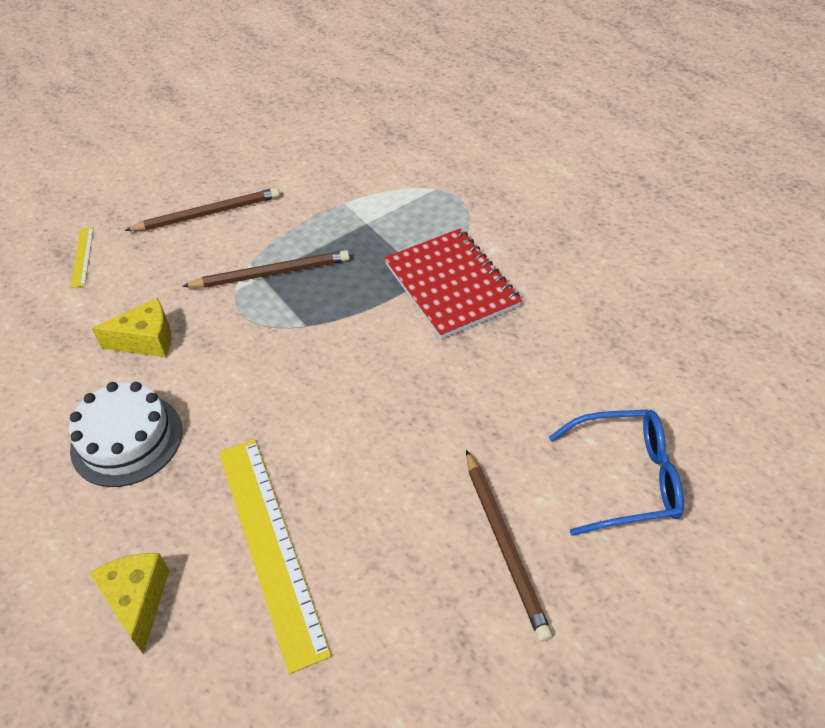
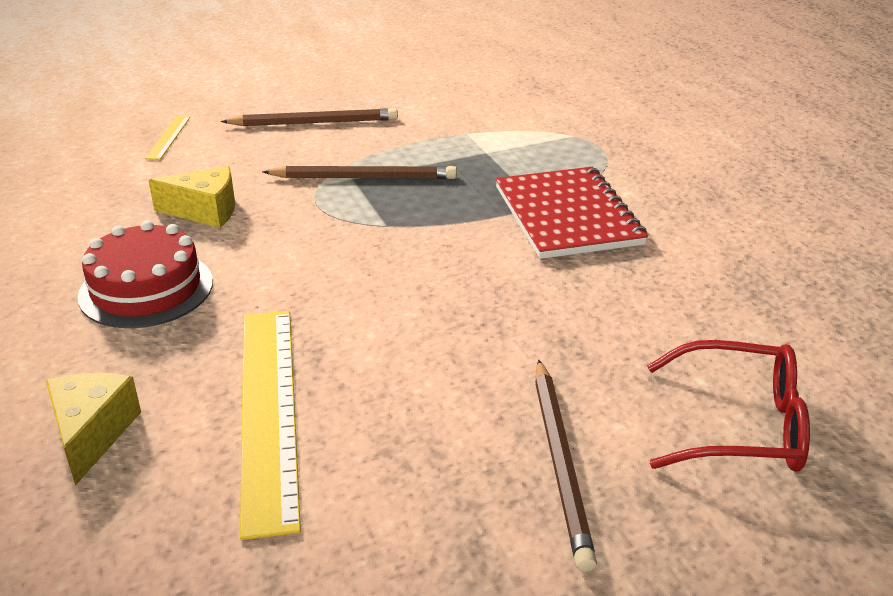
camera: 10 degrees right, 15 degrees down
(126, 439) = (146, 289): white cake -> red cake
(625, 479) = (738, 425): blue glasses -> red glasses

